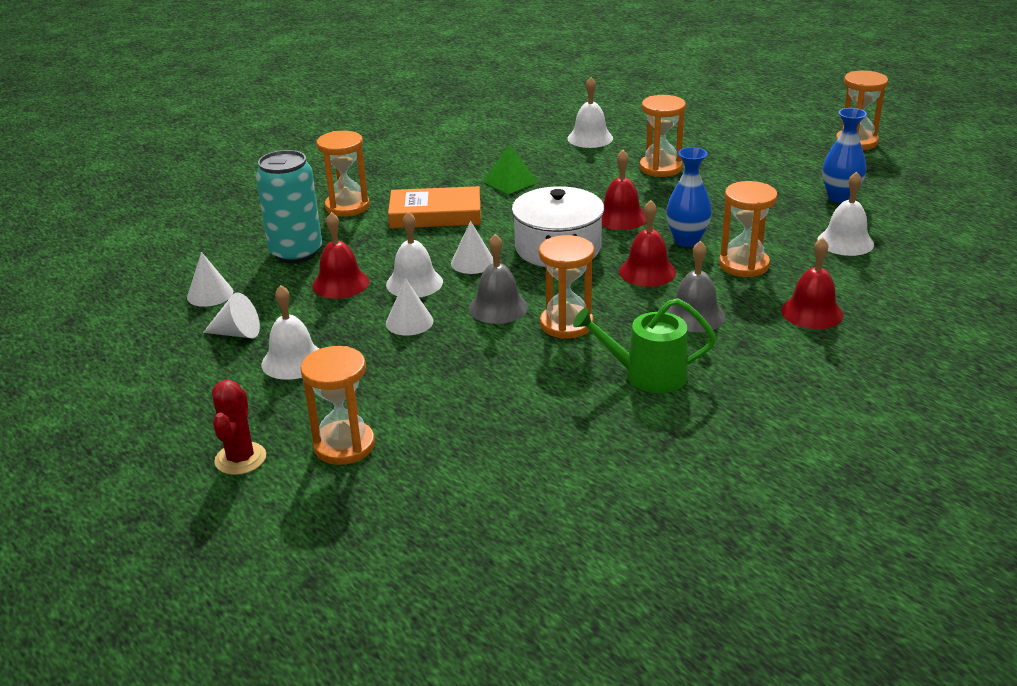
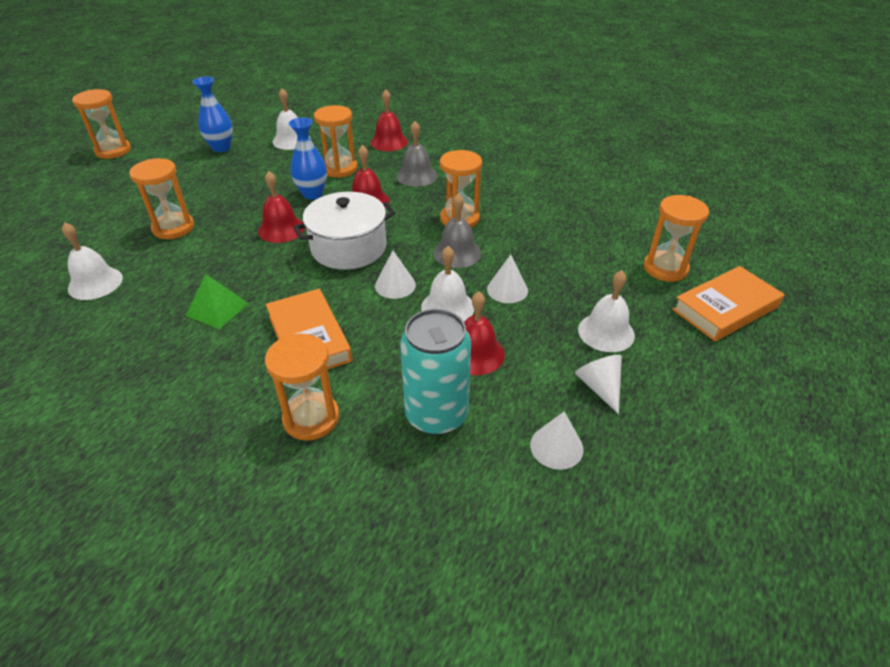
camera: 115 degrees left, 10 degrees up
(240, 459) = (725, 308): red cactus -> orange book
(647, 375) = (495, 180): green watering can -> none

